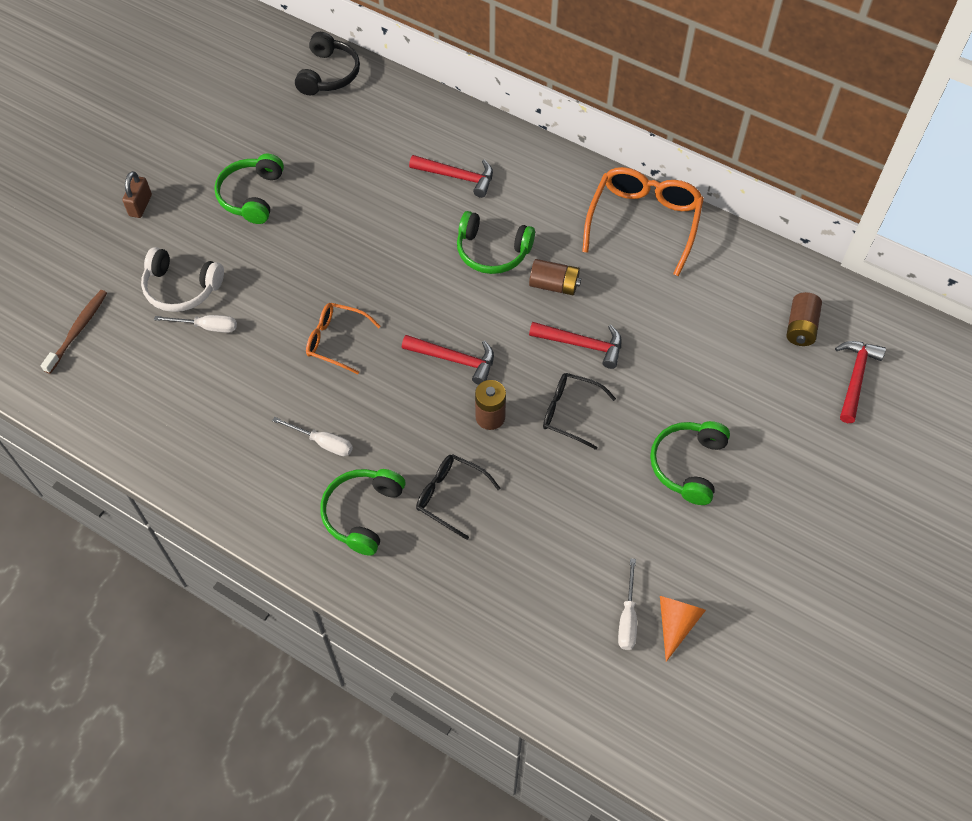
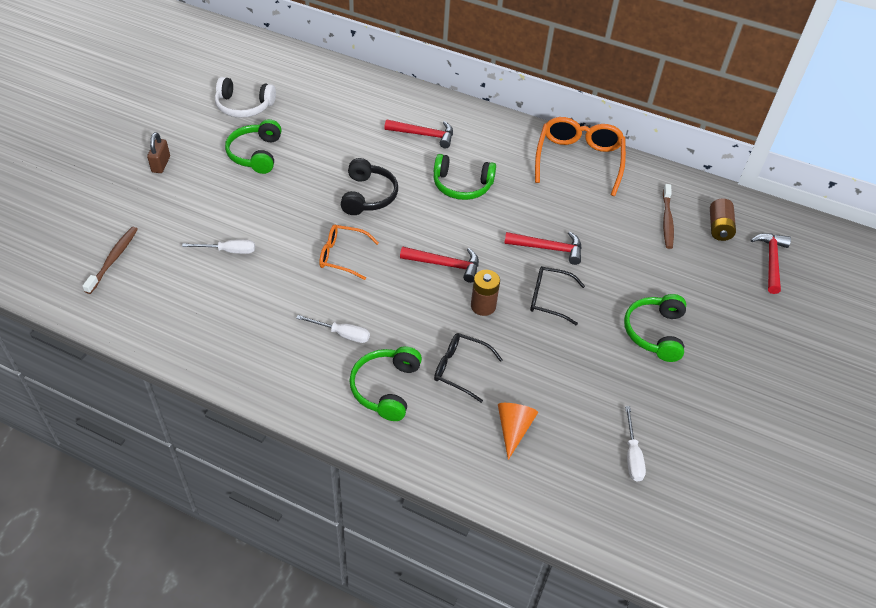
camera: 10 degrees left, 10 degrees down
(181, 288) = (203, 223): white headphones -> white headphones (244, 106)
(328, 74) = (308, 69): black headphones -> black headphones (368, 196)
(554, 285) = (517, 207): brown battery -> none
(676, 623) = (674, 457): orange cone -> orange cone (513, 429)
(737, 313) = (667, 220): none -> brown toothbrush

